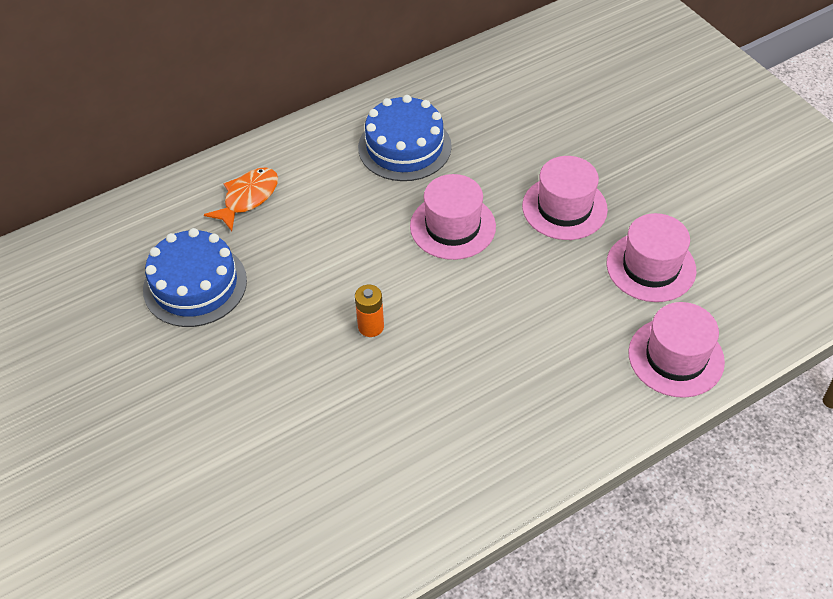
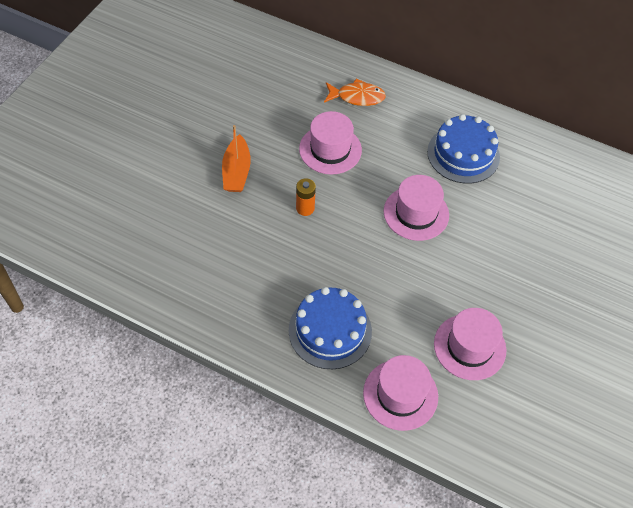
camera: 55 degrees right, 5 degrees up
(195, 285) = (275, 107): blue cake -> blue cake (330, 330)
(262, 372) = (236, 171): none -> orange boat
(564, 208) = (482, 270): pink hat -> pink hat (330, 149)

